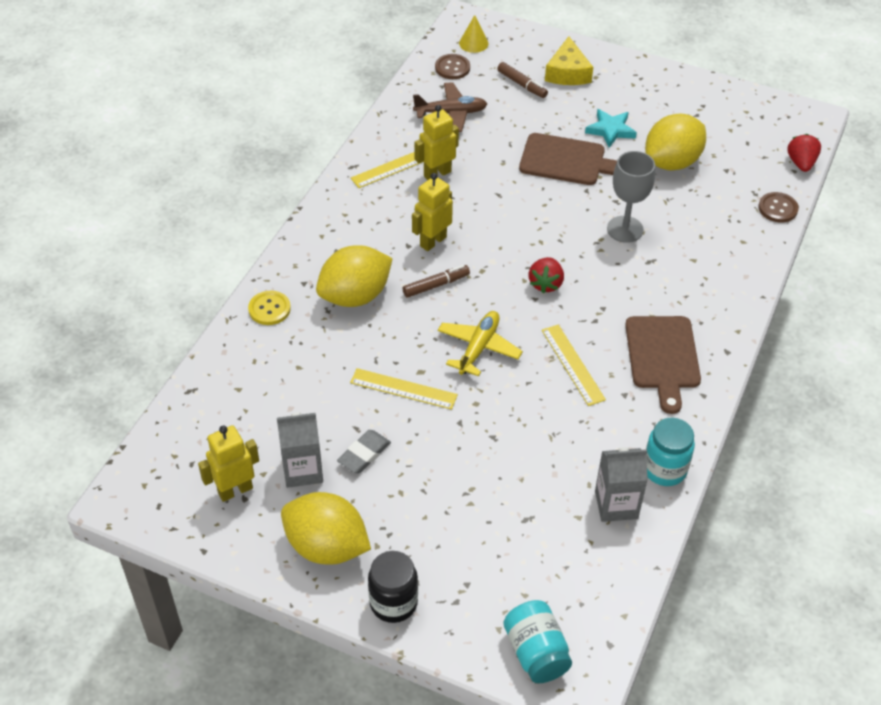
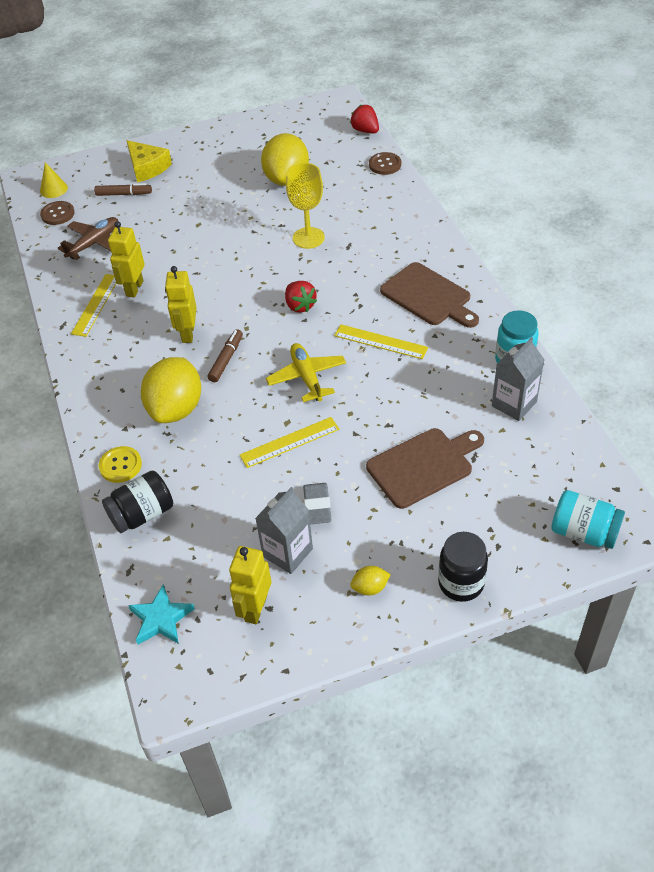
camera: 40 degrees left, 0 degrees up
(243, 357) = (142, 514): none -> black jar
(326, 546) = (370, 588): yellow lemon -> yellow lemon, size x0.43
(566, 160) = (216, 221): brown cutting board -> brown cutting board (423, 466)
(610, 130) = (222, 185): turquoise star -> turquoise star (161, 619)
(625, 229) = (308, 238): grey goblet -> yellow goblet

